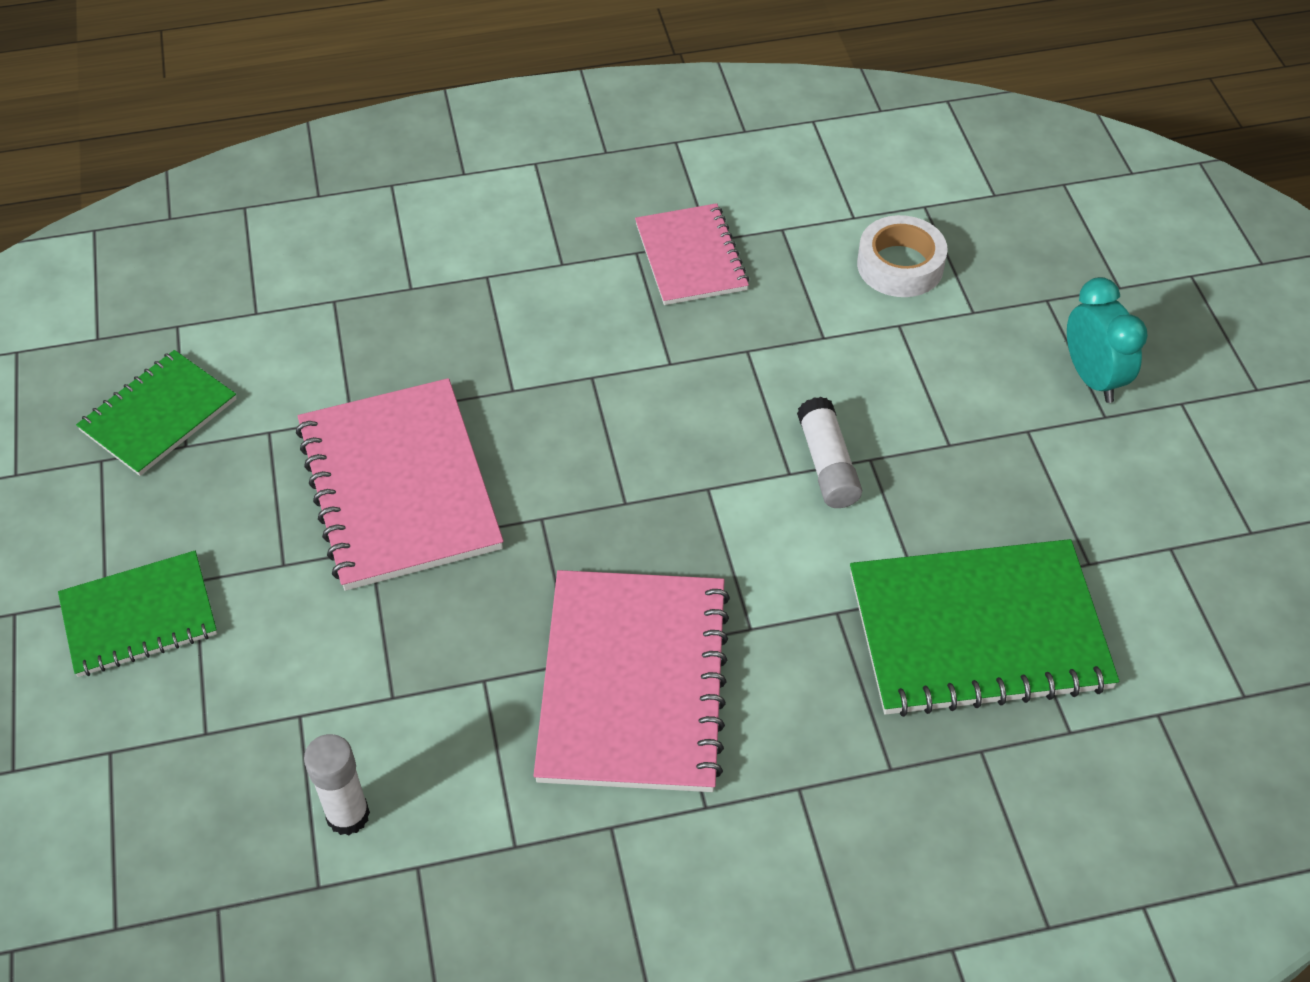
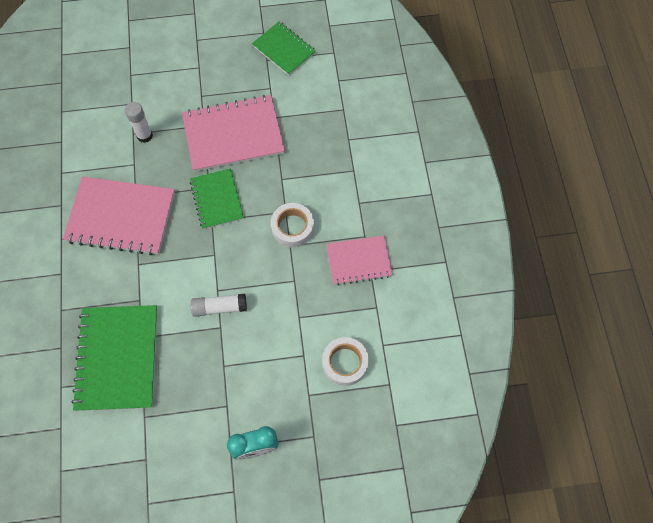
camera: 95 degrees right, 15 degrees up
(139, 616) = (185, 51): green notebook -> green notebook (217, 199)
(348, 815) = (86, 119): white glue stick -> white glue stick (145, 136)
(628, 362) = (292, 227): none -> white tape

